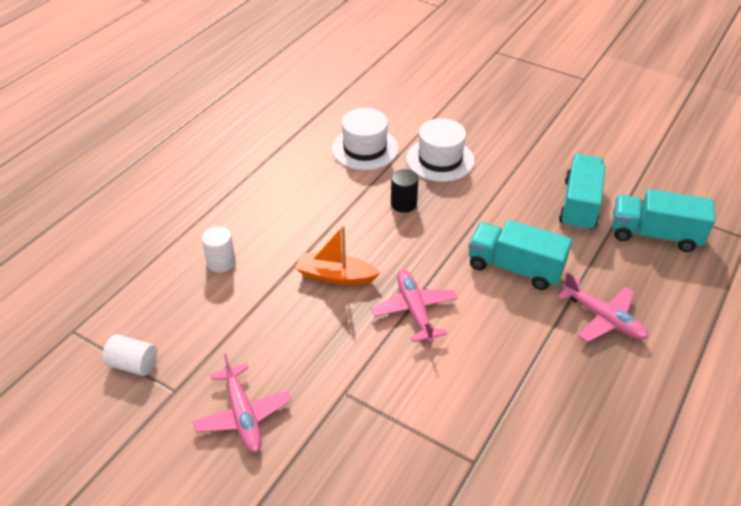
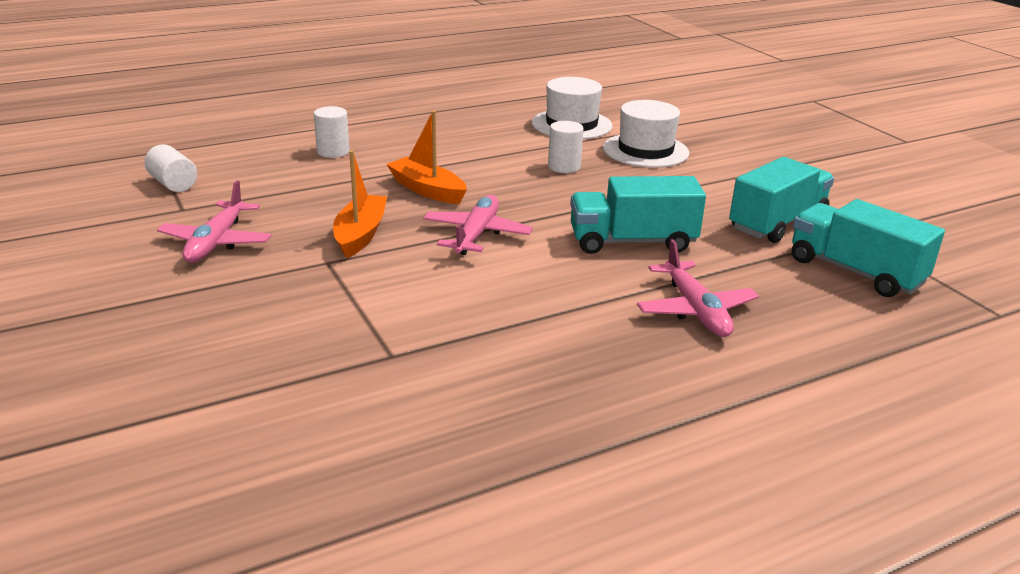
camera: 30 degrees right, 15 degrees down
(338, 351) = (360, 234): none -> orange boat
(403, 204) = (564, 167): black cylinder -> white cylinder
(514, 268) = (632, 242): turquoise truck -> turquoise truck turned 60 degrees counterclockwise

